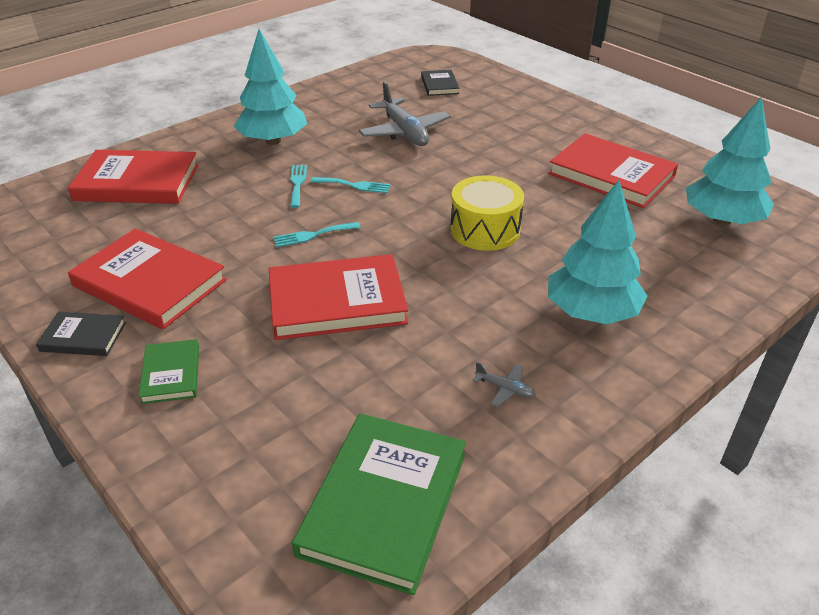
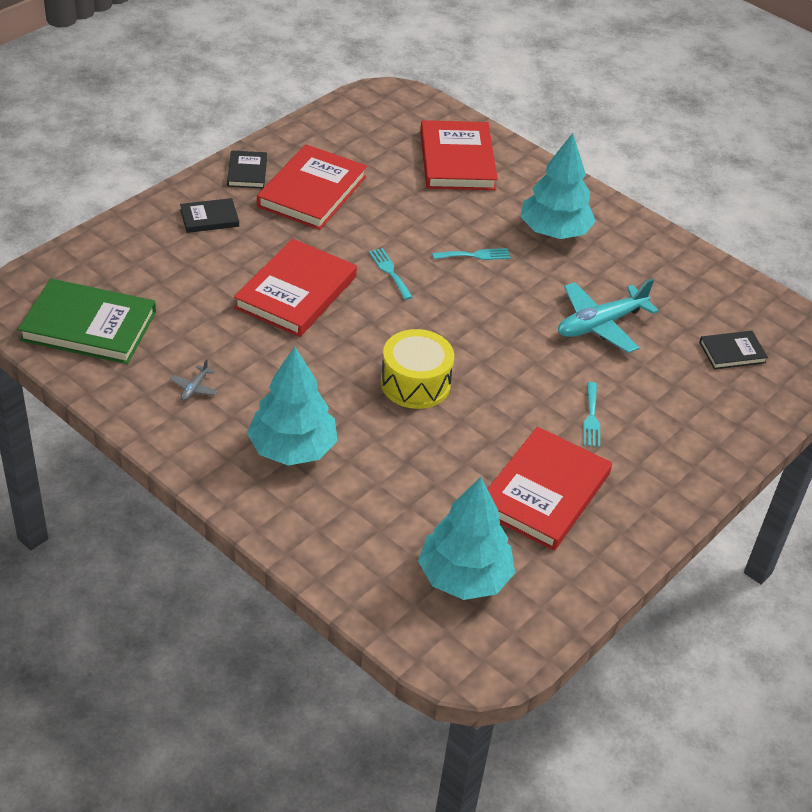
camera: 80 degrees right, 5 degrees up
(171, 374) = (209, 218): green book -> black book
(337, 302) = (296, 292): red book -> red book turned 45 degrees clockwise
(354, 185) = (479, 292): turquoise fork -> turquoise fork (591, 418)
(404, 132) = (600, 324): grey plane -> turquoise plane

